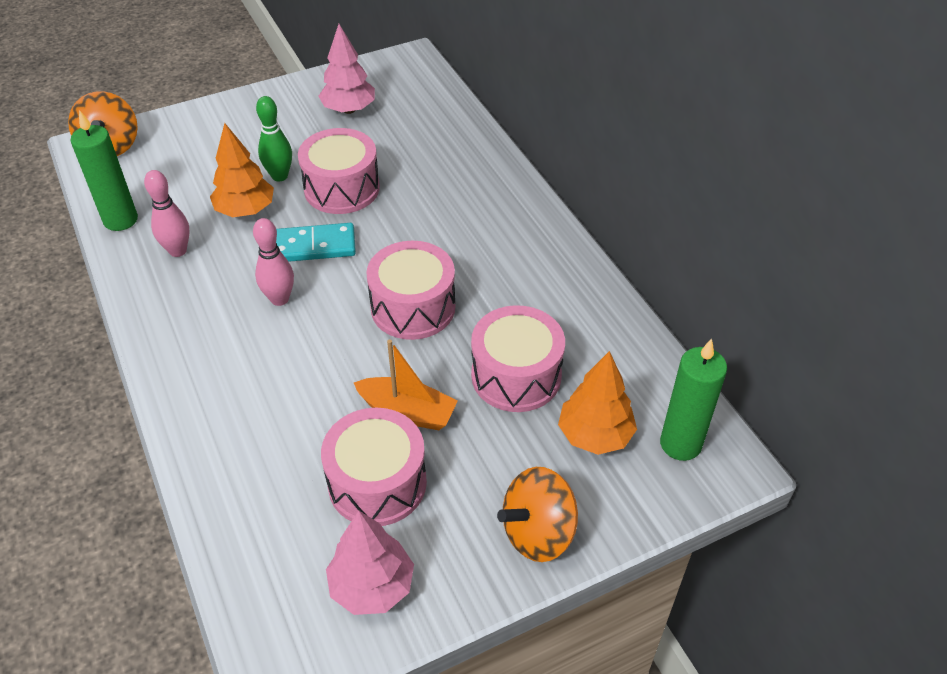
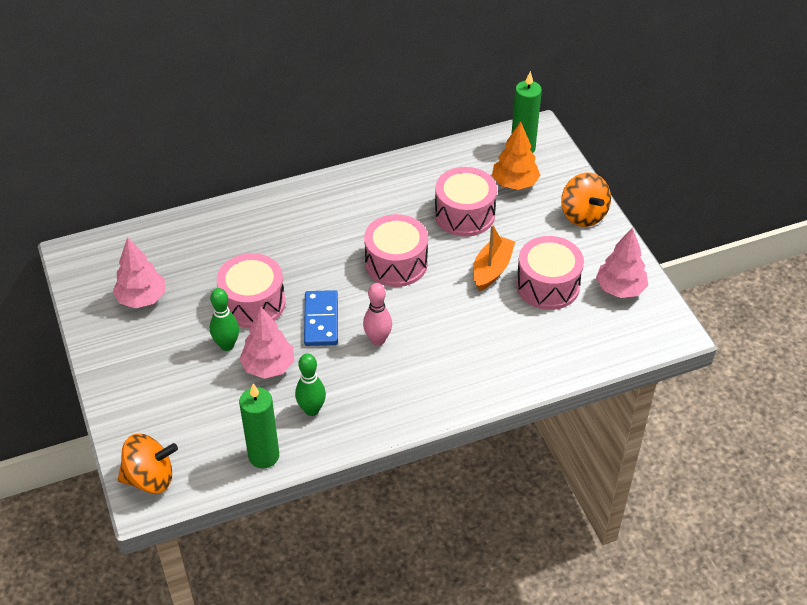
camera: 85 degrees left, 0 degrees up
(178, 251) = (312, 410): pink bowling pin -> green bowling pin
(245, 210) = (268, 366): orange tree -> pink tree
(314, 246) = (321, 320): turquoise domino -> blue domino

